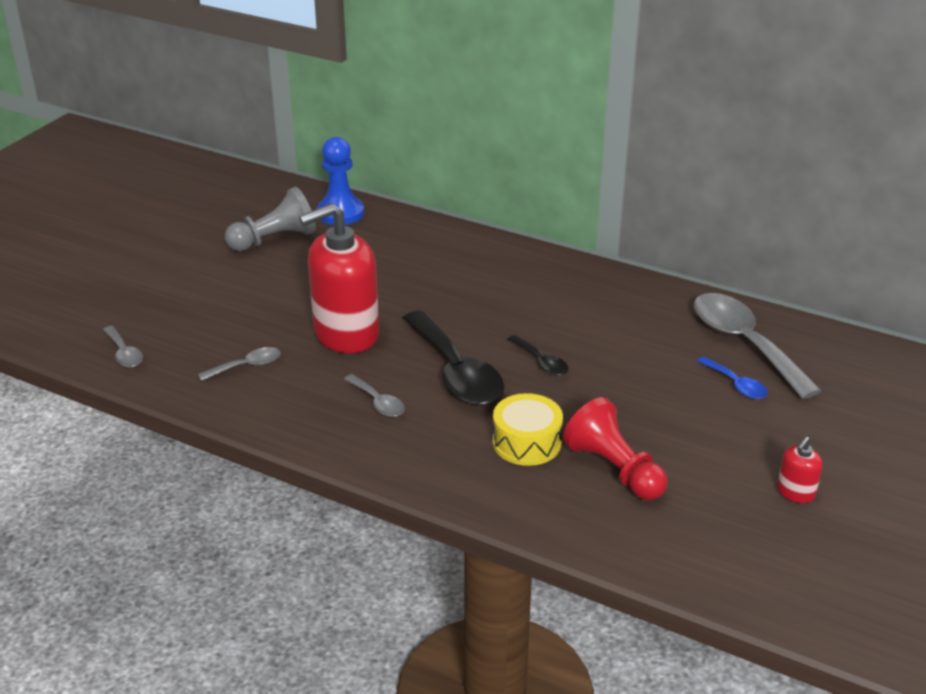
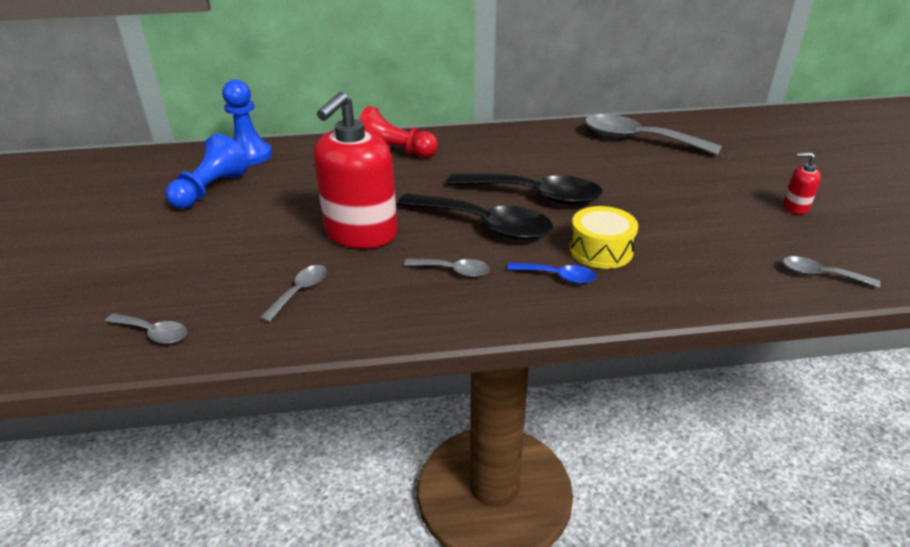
camera: 35 degrees left, 0 degrees up
(274, 239) = (211, 190): grey pawn -> blue pawn
(541, 362) = (535, 195): black spoon -> black spoon, size x2.11
(614, 469) = (680, 241): red pawn -> red pawn (395, 152)
(701, 563) = (820, 275): none -> grey spoon
(736, 385) = (669, 162): blue spoon -> blue spoon (558, 276)
(795, 492) = (795, 207): red soap dispenser -> red soap dispenser turned 105 degrees clockwise

